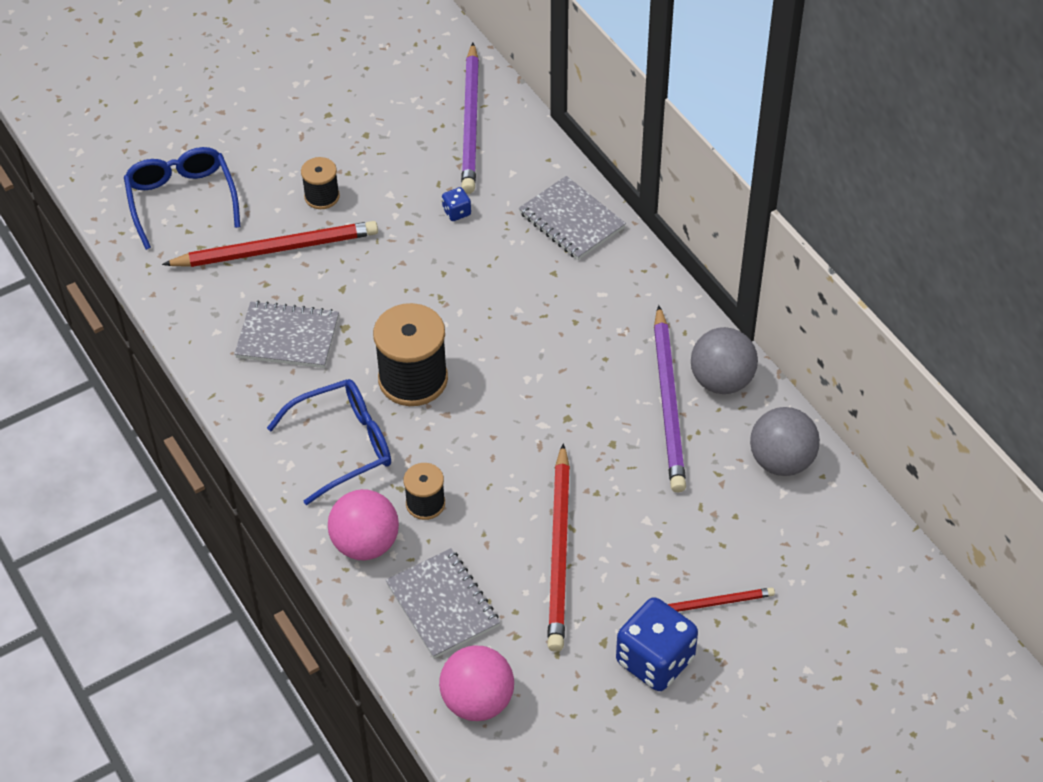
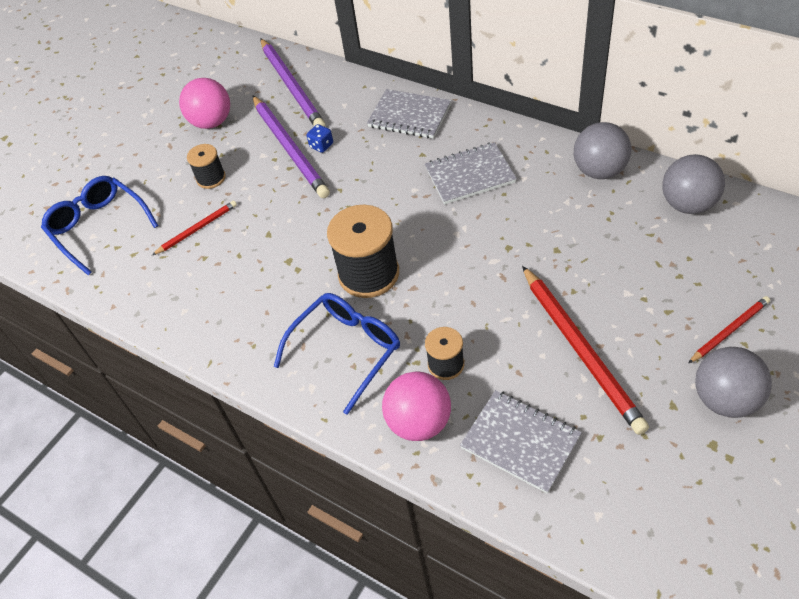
camera: 20 degrees left, 0 degrees up
(276, 249) = (197, 229): red pencil -> red pencil, size x0.53
(287, 337) = (246, 288): grey notebook -> grey notebook (470, 175)
(477, 701) = (611, 512): pink ball -> pink ball (212, 122)
(655, 660) = (725, 399): blue dice -> grey ball
(668, 403) = (574, 202): purple pencil -> purple pencil (290, 148)

